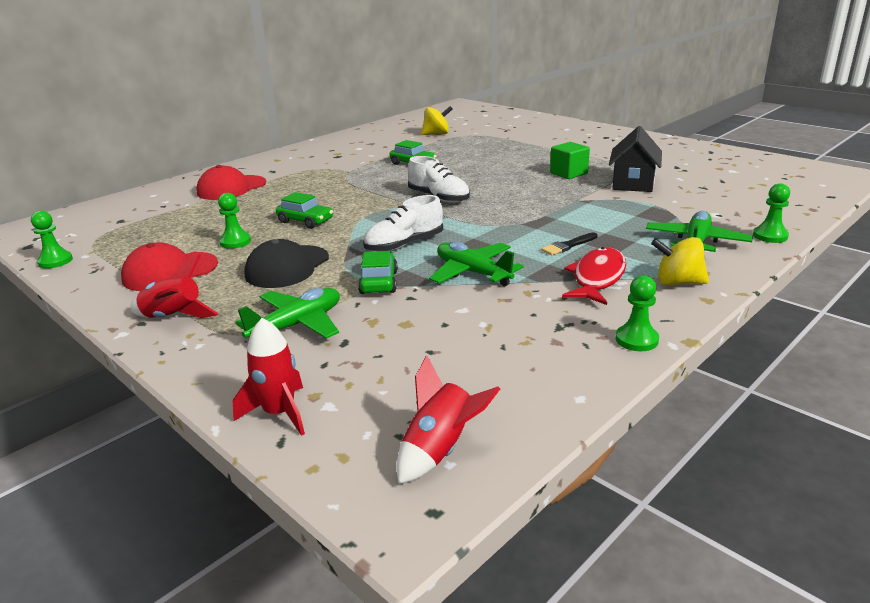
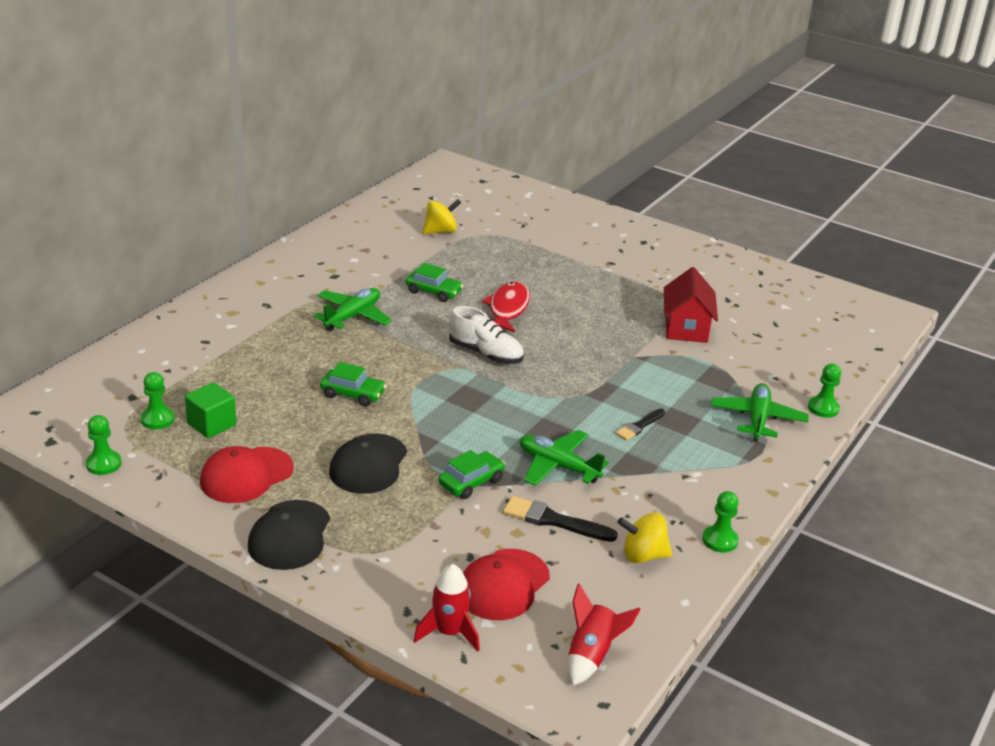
camera: 15 degrees left, 5 degrees up
(173, 317) = (290, 535): red rocket -> black cap
(231, 188) = (233, 337): red cap -> red cap (503, 585)
(235, 242) = (292, 429): green pawn -> green pawn (157, 419)
(297, 325) = (417, 539): green plane -> green plane (353, 316)
(378, 282) = (471, 482): green car -> green car turned 60 degrees clockwise
(404, 245) = (476, 429): white shoe -> none
(450, 315) = (554, 520): none -> black brush
(568, 173) = (615, 311): green cube -> green cube (211, 424)
(597, 278) = (675, 469): red fish -> red fish (507, 309)
(633, 183) = (686, 328): black house -> red house
(678, 282) = (746, 472): yellow spinning top -> yellow spinning top (643, 555)

